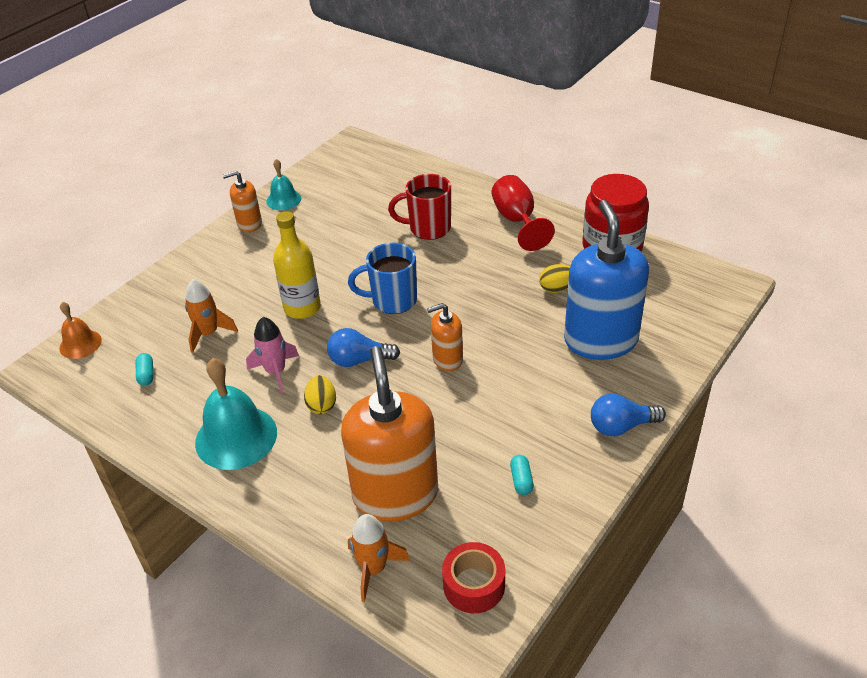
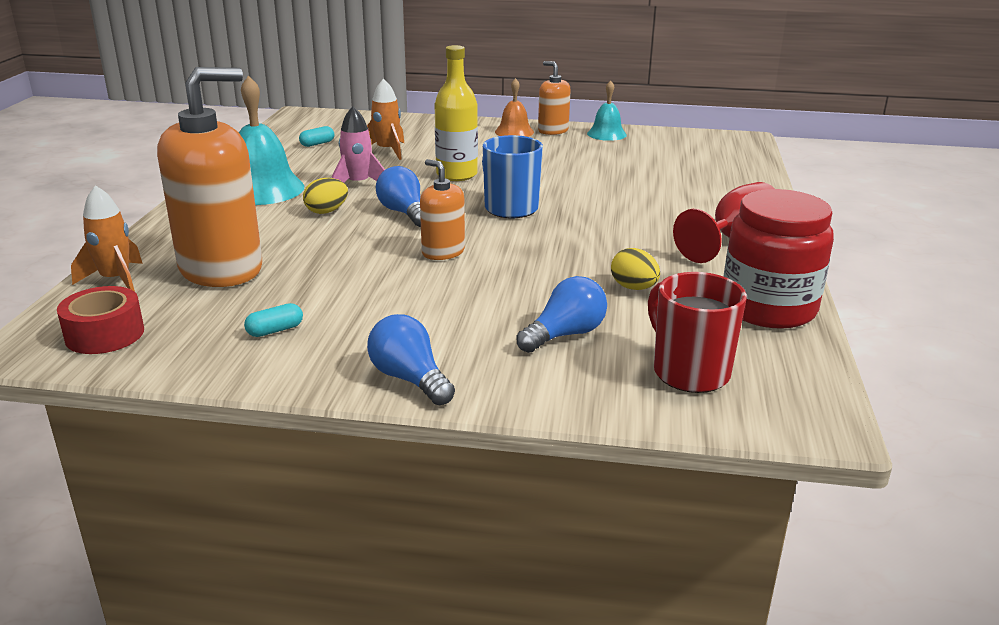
camera: 60 degrees right, 15 degrees down
(80, 344) = (336, 117): orange bell -> orange bell (514, 132)
(428, 228) = (651, 199): red mug -> red mug (689, 372)
(600, 340) = (565, 335): blue soap dispenser -> blue light bulb

